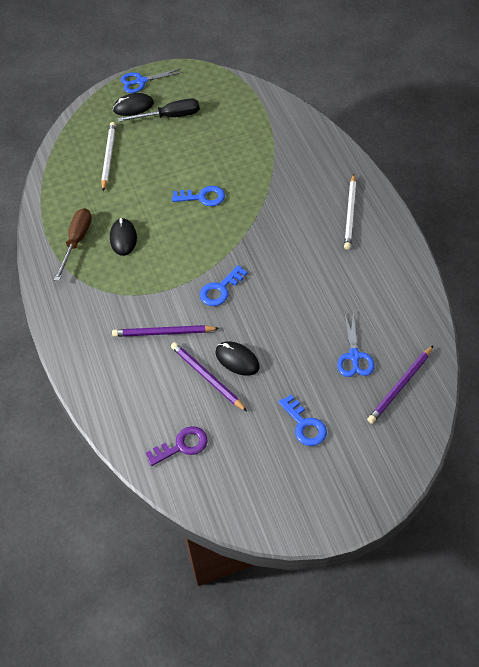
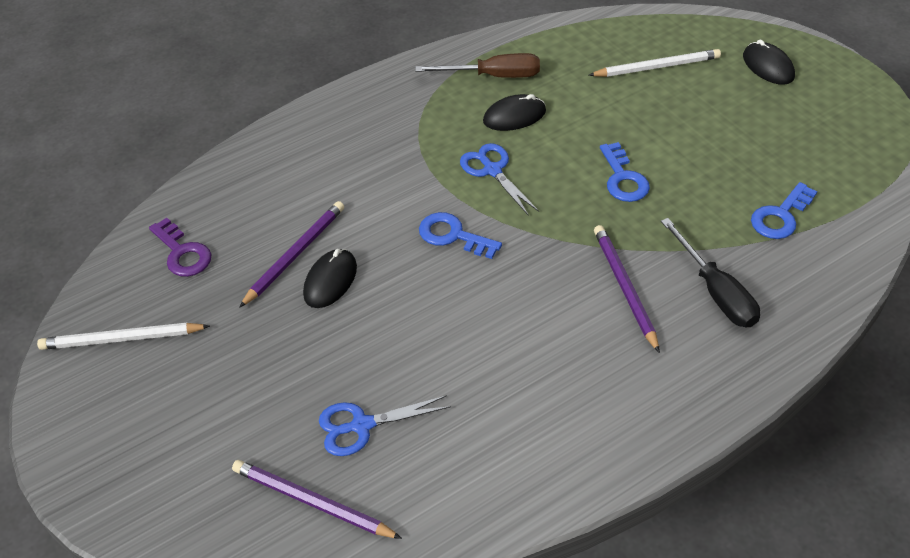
camera: 75 degrees right, 5 degrees down
(141, 81) = (824, 62): blue scissors -> blue scissors (492, 170)
(163, 333) = (362, 193): purple pencil -> purple pencil (624, 287)
(170, 116) = (769, 107): black screwdriver -> black screwdriver (715, 291)
(304, 425) = (225, 383): blue key -> blue key (780, 216)
(350, 214) = (664, 369): white pencil -> white pencil (121, 339)

